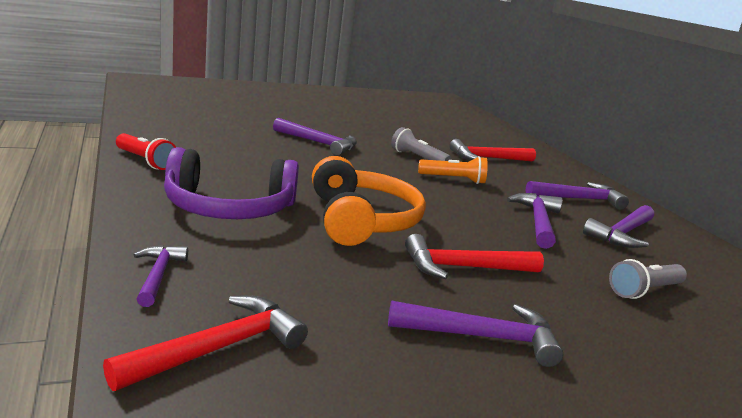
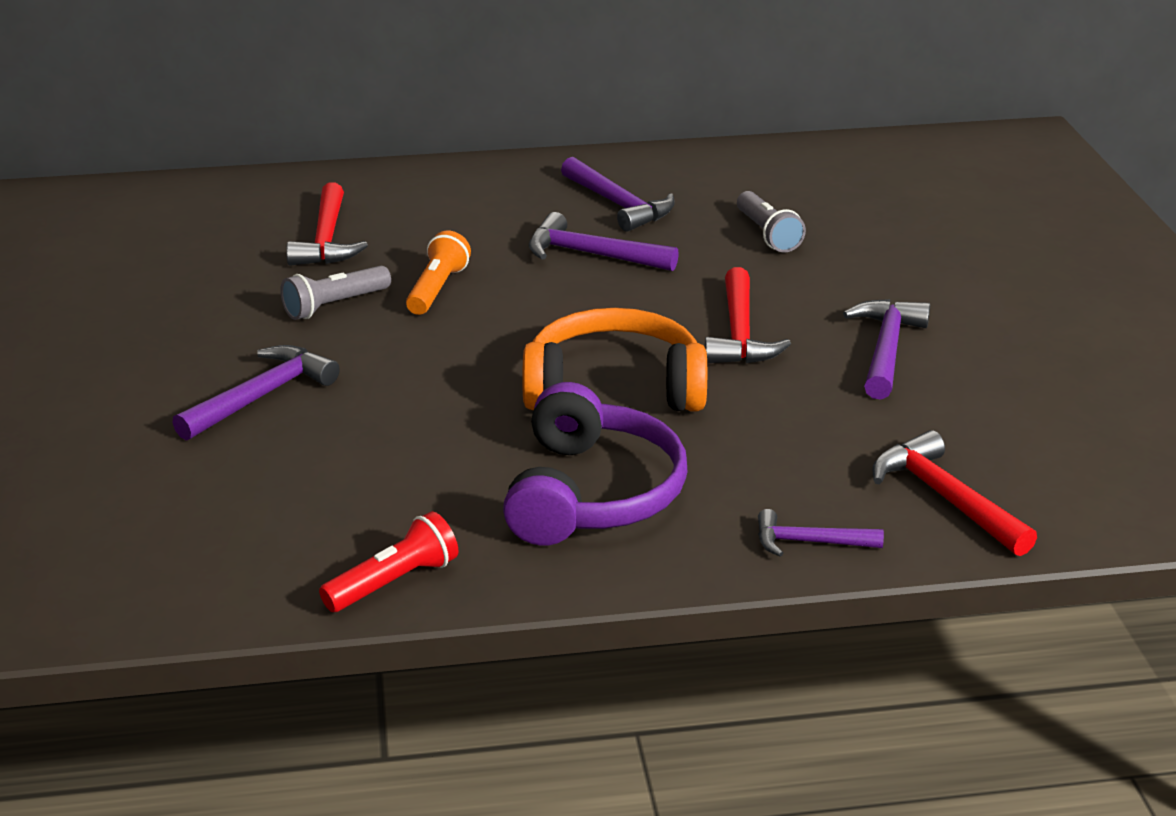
camera: 75 degrees left, 10 degrees up
(579, 199) = (502, 204): purple hammer -> none

